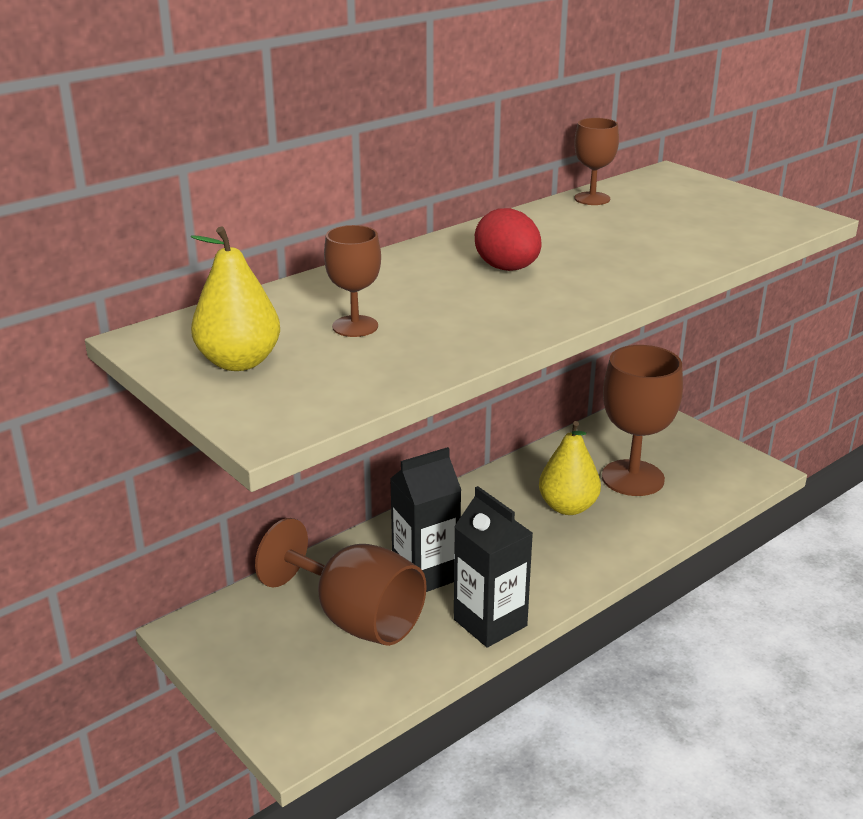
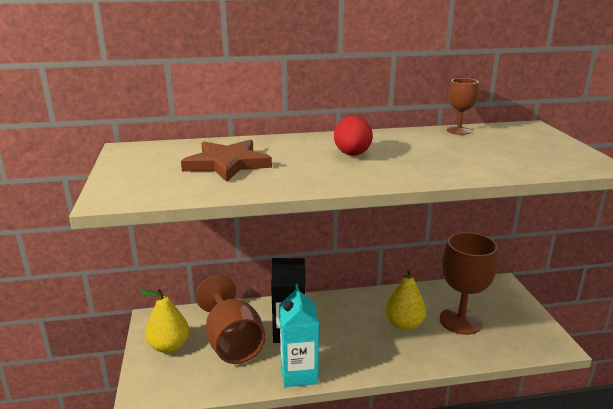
camera: 30 degrees right, 5 degrees down
(239, 362) = (147, 167): yellow pear -> yellow pear (169, 346)
(355, 326) = (227, 164): brown goblet -> brown star
(490, 622) = (299, 373): black carton -> turquoise carton

